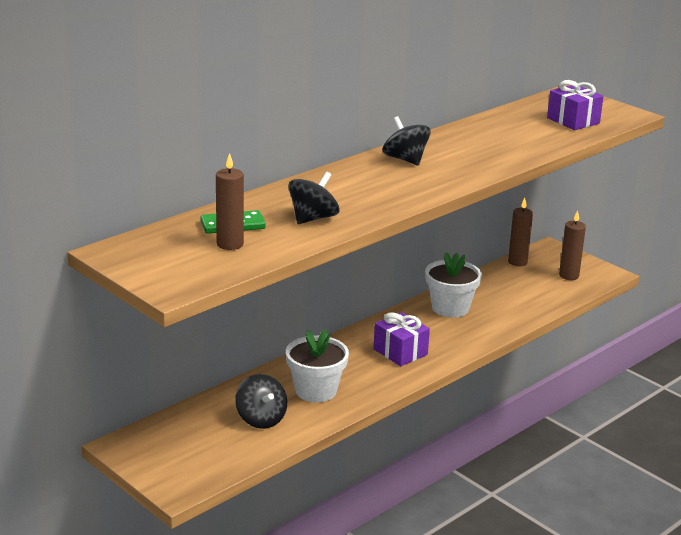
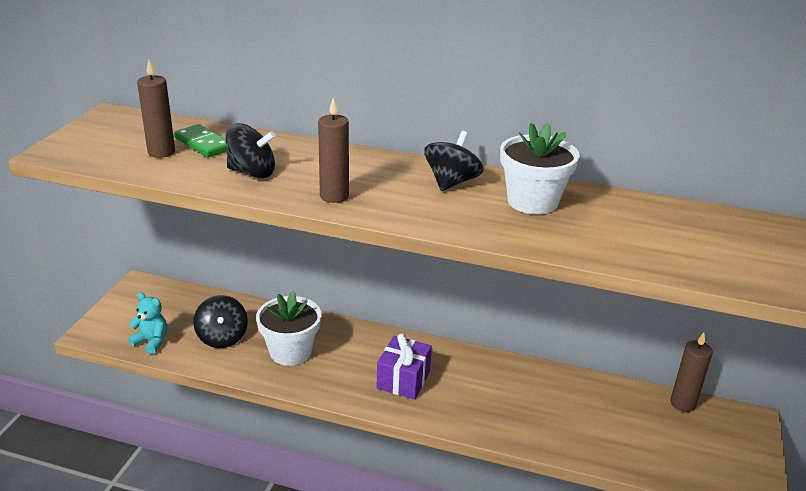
camera: 60 degrees right, 5 degrees up
(229, 458) = (151, 342): none -> turquoise teddy bear
(261, 419) = (222, 337): black spinning top -> black spinning top turned 45 degrees counterclockwise
(450, 308) = (523, 385): white flower pot -> white flower pot (532, 201)
(569, 276) = (705, 456): brown candle -> brown candle (334, 196)
(573, 121) = (728, 256): purple gift -> none

